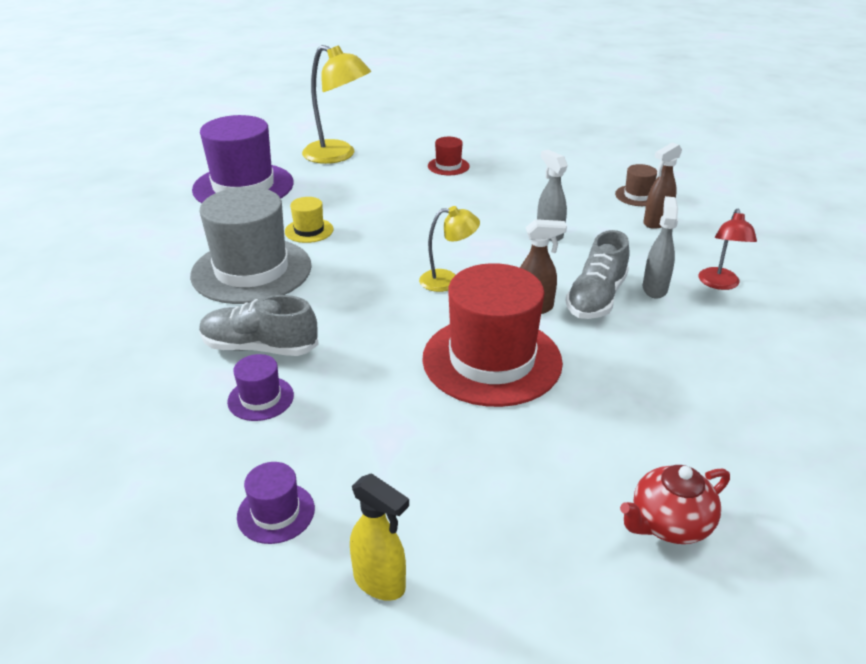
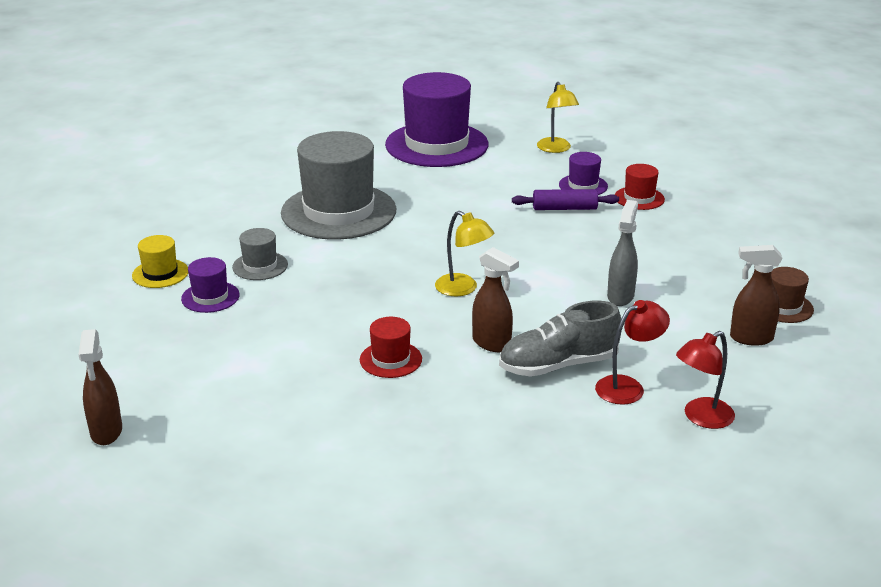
camera: 45 degrees right, 5 degrees down
(260, 347) = (260, 266): grey shoe -> grey hat
(276, 512) = (117, 363): purple hat -> purple hat (583, 185)
(309, 230) = (426, 201): yellow hat -> yellow hat (160, 273)
(338, 155) = (556, 149): yellow lamp -> yellow lamp, size x0.58
(380, 582) = (106, 432): yellow spray bottle -> brown spray bottle
(414, 193) = (564, 208): none -> purple rolling pin
(492, 360) = (390, 359): red hat -> red hat, size x0.44
(654, 288) = (628, 387): grey spray bottle -> red lamp
(669, 524) = (312, 526): red teapot -> none

